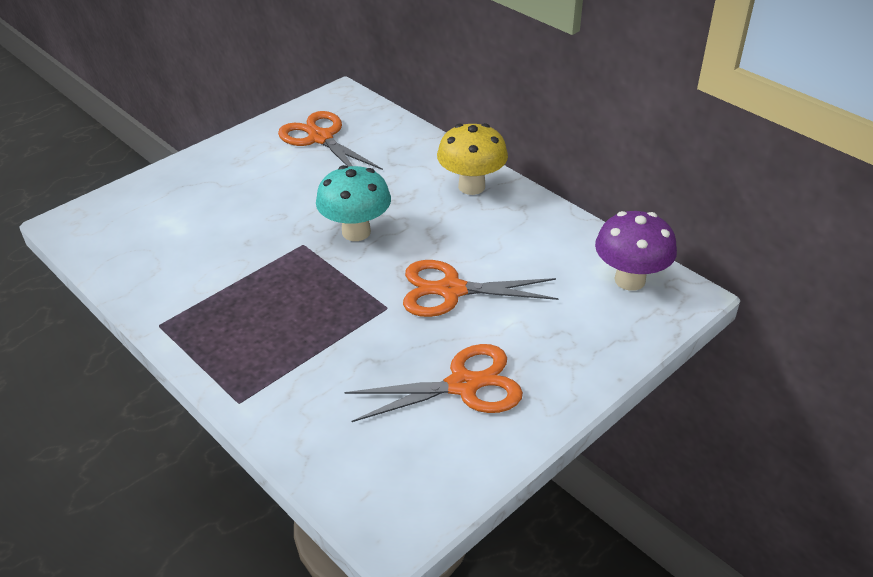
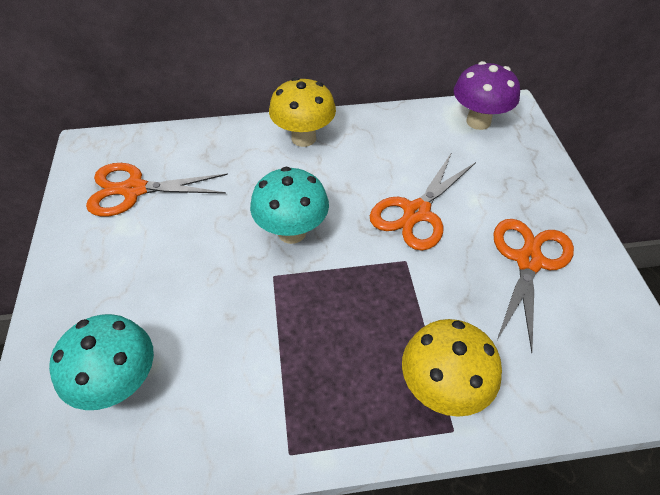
camera: 55 degrees left, 10 degrees up
(155, 224) = (120, 384): none -> turquoise mushroom
(272, 381) = (442, 389): none -> yellow mushroom

